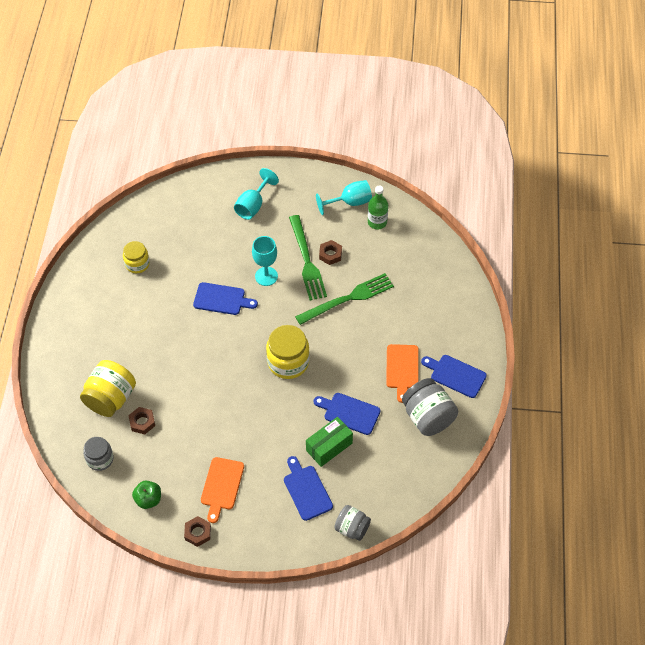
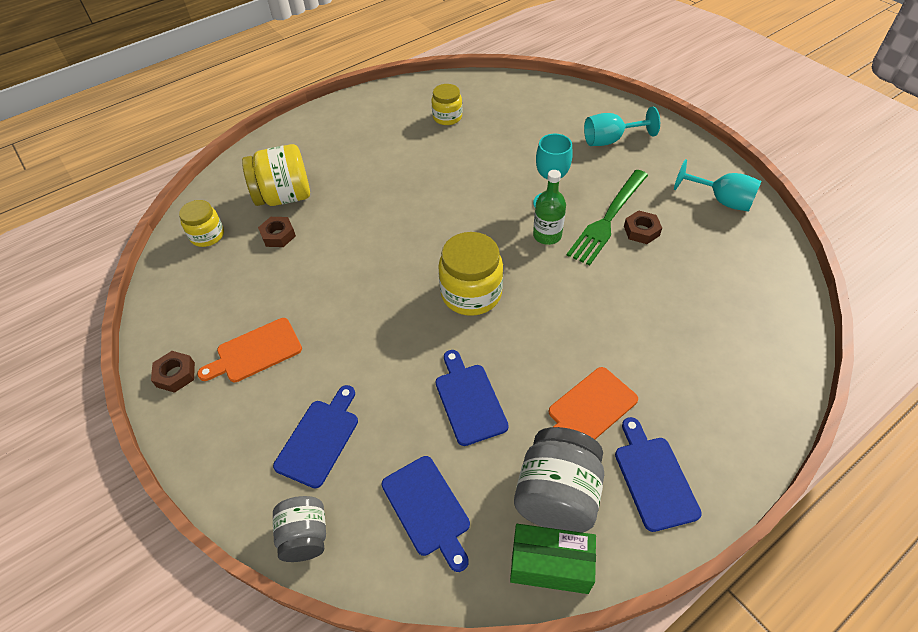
camera: 50 degrees right, 5 degrees down
(100, 459) = (207, 235): grey jar -> yellow jar
(148, 499) = (188, 303): green apple -> none
(222, 299) = (481, 192): blue cutting board -> blue cutting board (427, 509)
(329, 446) = (402, 415): green box -> green box (550, 565)
(348, 299) = (611, 285): green fork -> none
(377, 222) = (734, 238): green bottle -> green bottle (547, 235)

